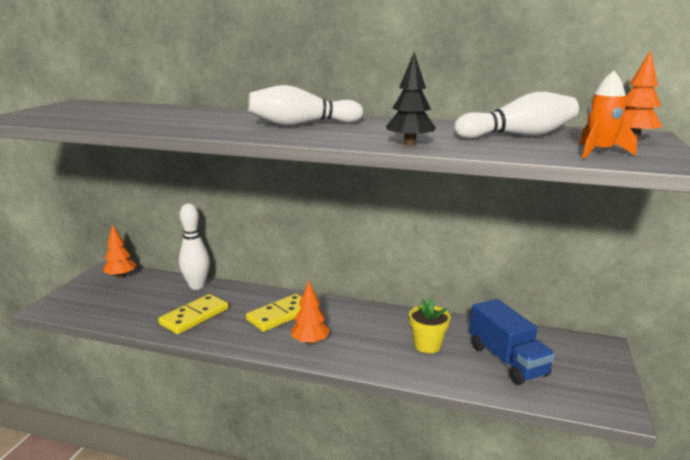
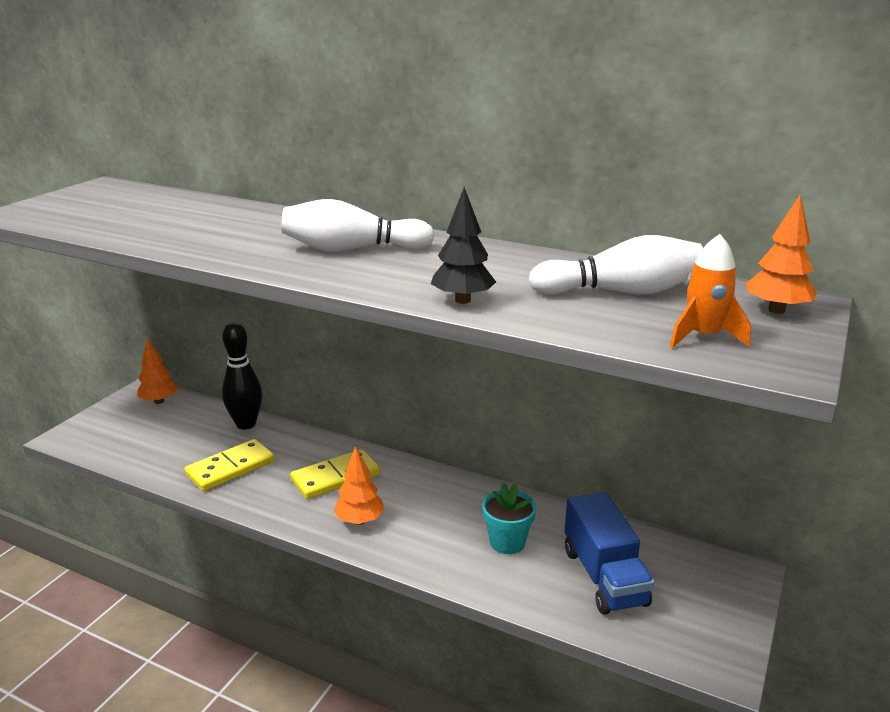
camera: 10 degrees right, 5 degrees up
(197, 286) = (246, 424): white bowling pin -> black bowling pin
(427, 345) = (507, 542): yellow flower pot -> turquoise flower pot

